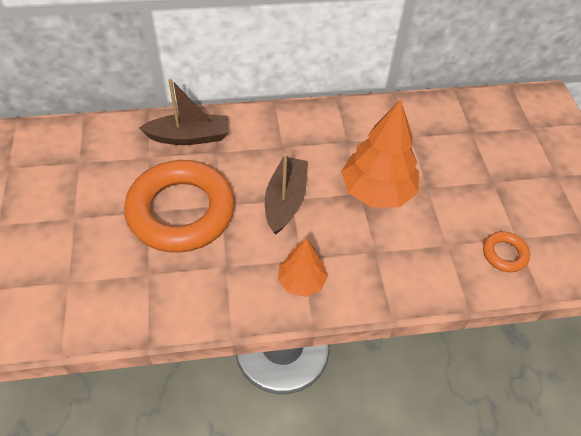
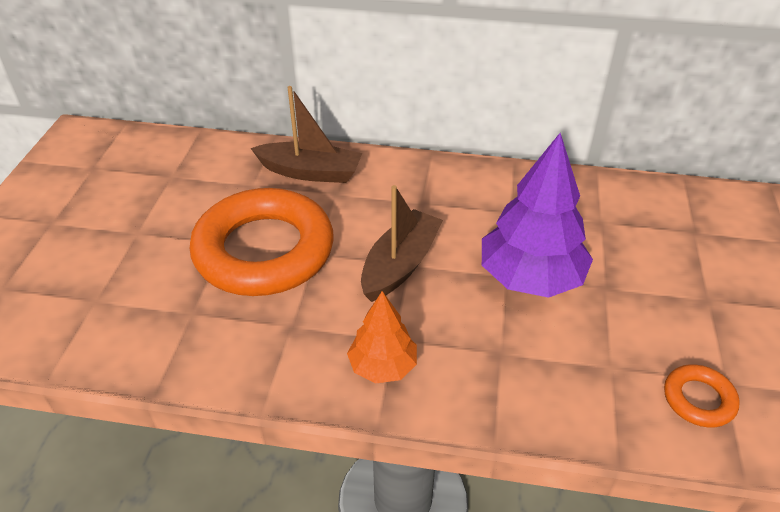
camera: 20 degrees right, 10 degrees down
(377, 191) = (530, 278): orange tree -> purple tree

